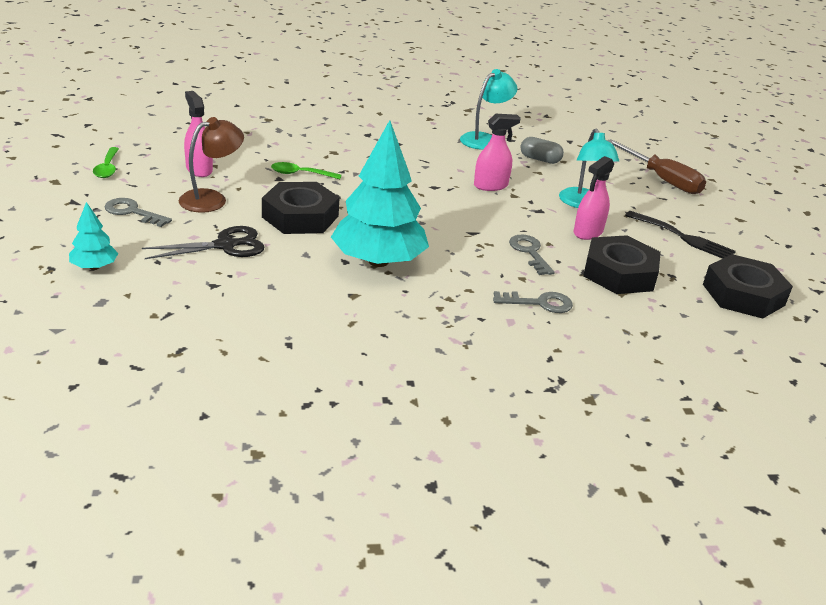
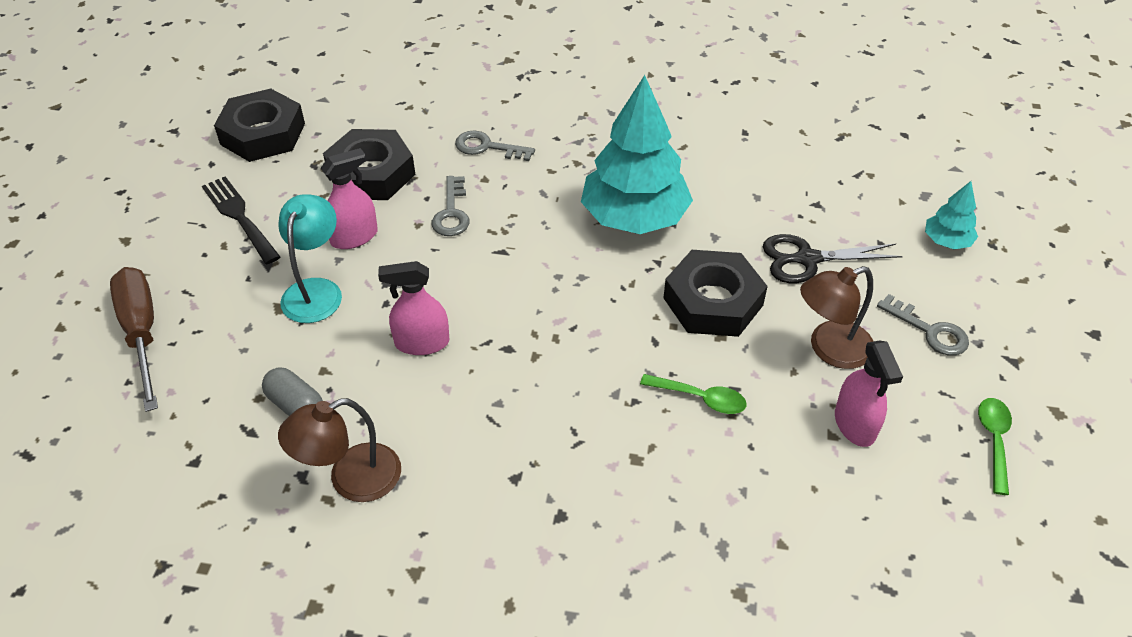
camera: 160 degrees left, 15 degrees up
(484, 139) = (351, 479): turquoise lamp -> brown lamp

